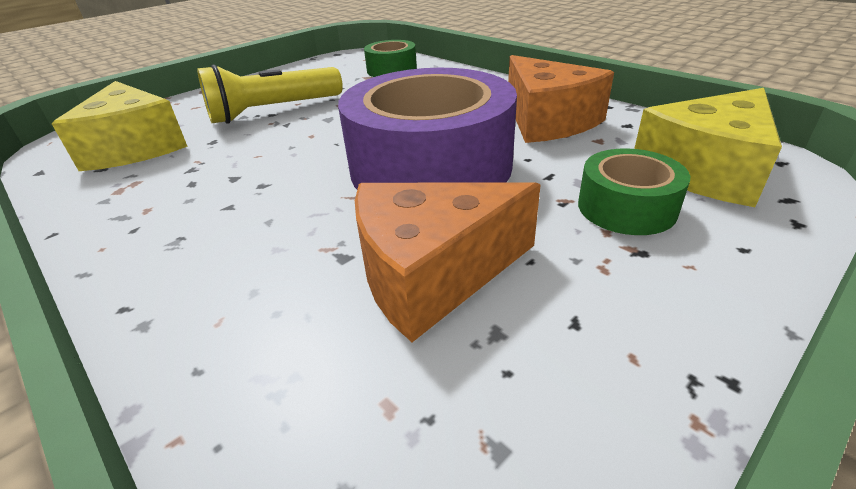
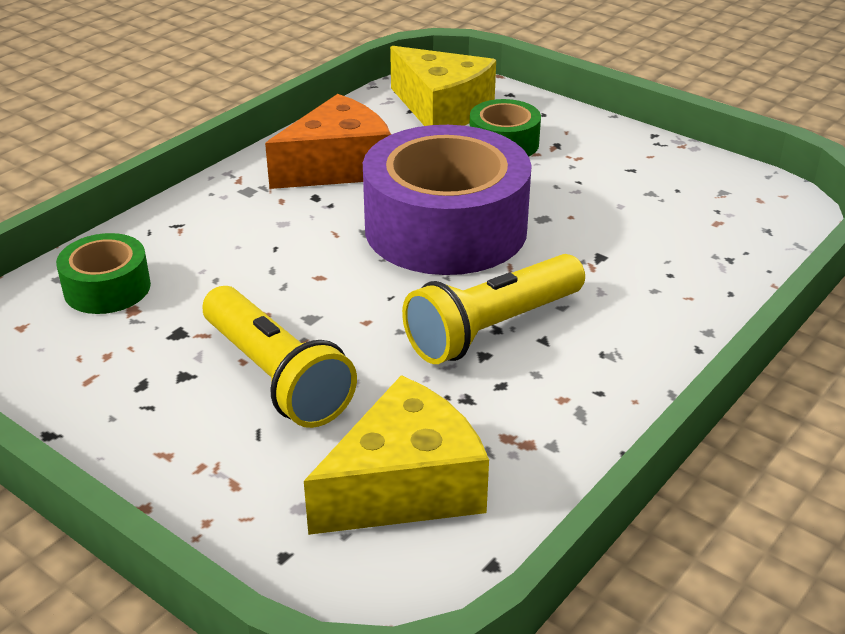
camera: 100 degrees left, 0 degrees up
(262, 182) = (492, 328): none -> yellow flashlight
(432, 274) = (607, 216): orange cheese -> none

